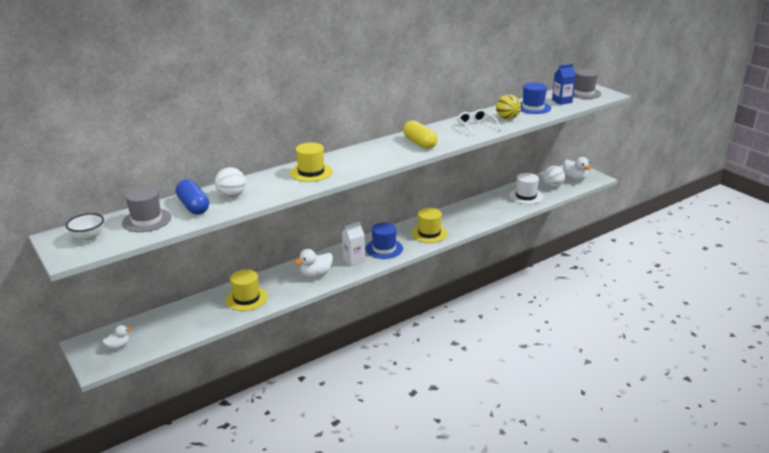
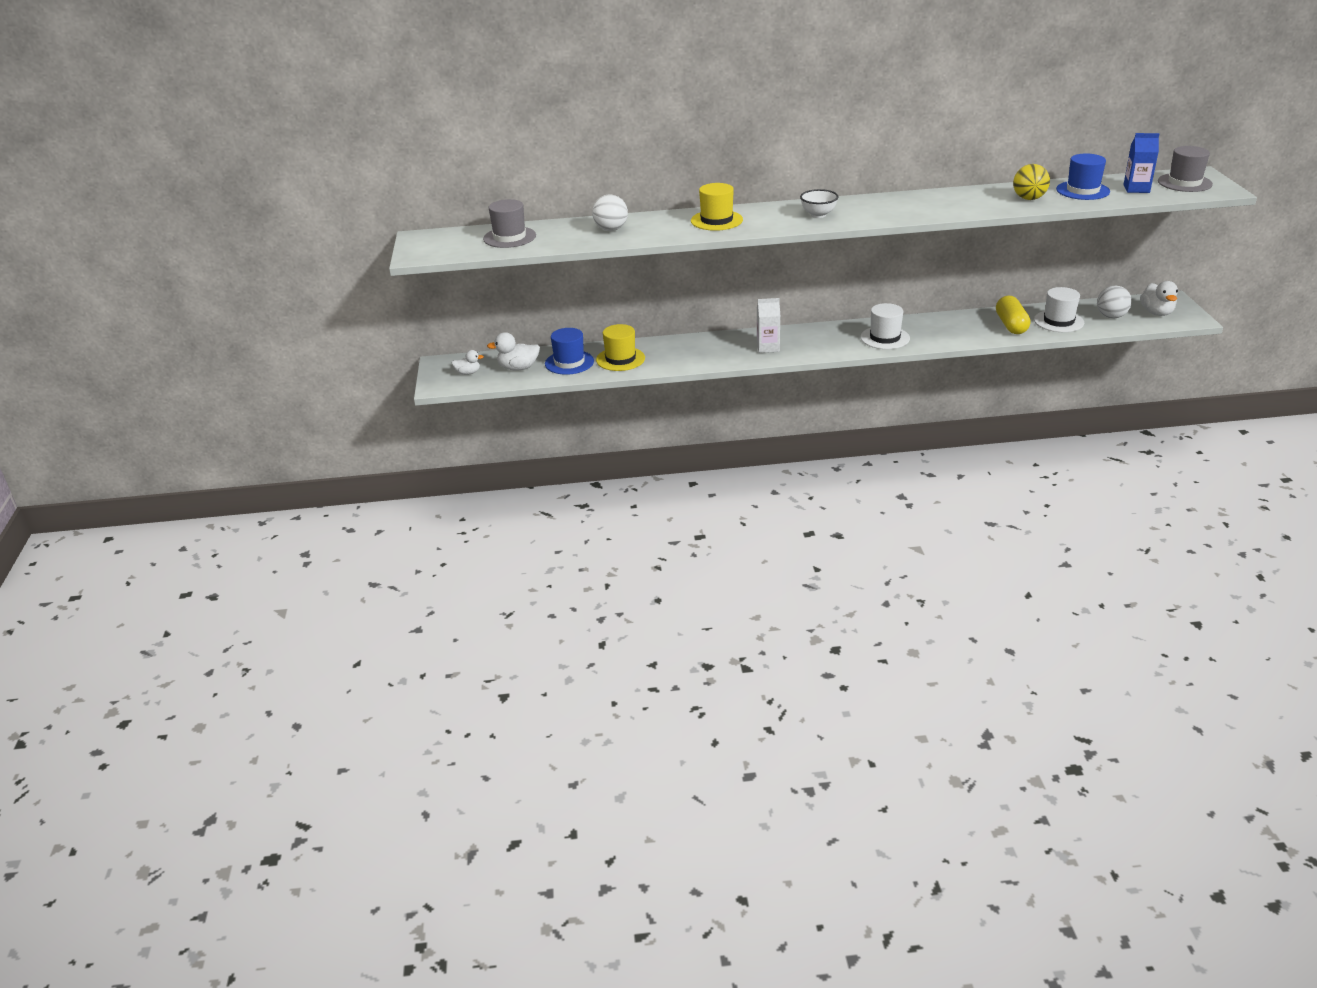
camera: 30 degrees right, 5 degrees up
(88, 238) = (445, 243): white bowl -> white bowl (818, 215)
(193, 206) = (564, 233): blue capsule -> none
(316, 274) = (713, 352): white duck -> white duck (518, 368)
(384, 249) = (814, 343): blue hat -> blue hat (569, 362)
(420, 143) = (878, 210): yellow capsule -> yellow capsule (1011, 325)
(429, 233) = (885, 338): yellow hat -> white hat
(476, 126) = (974, 202): white glasses -> none

